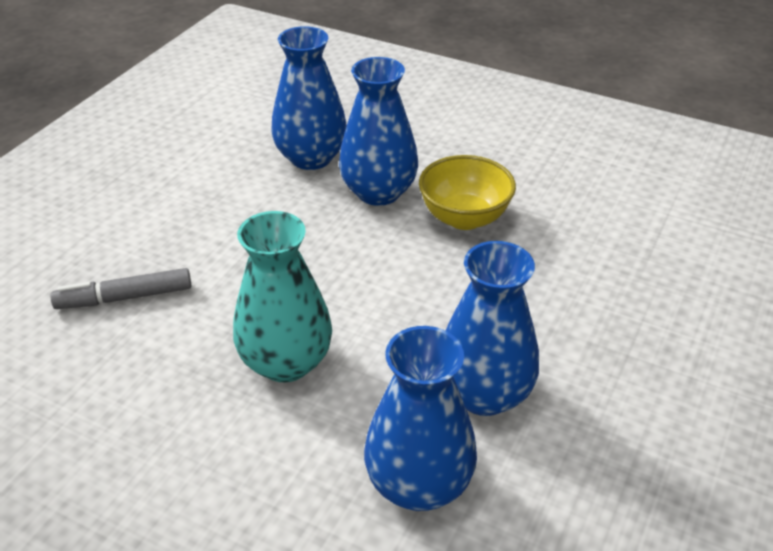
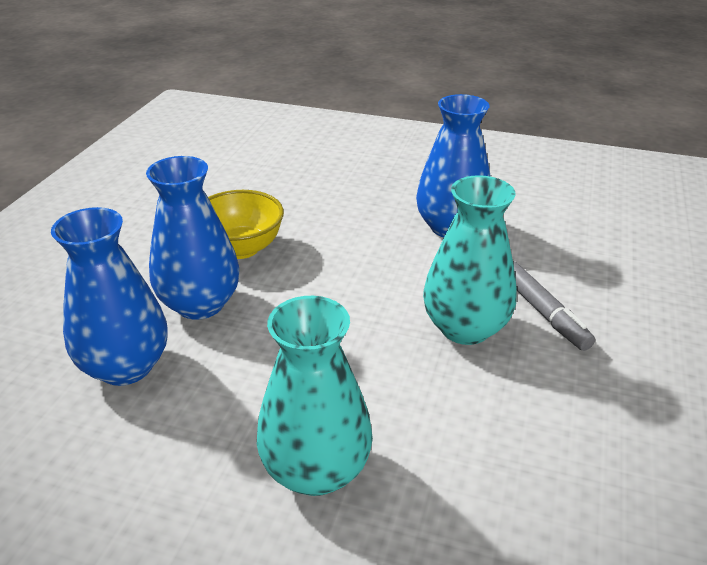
camera: 100 degrees left, 5 degrees down
(125, 297) = (423, 479): grey marker -> grey marker (543, 312)
(164, 244) = (316, 470): none -> turquoise vase
(419, 484) = (544, 248): blue vase -> none

